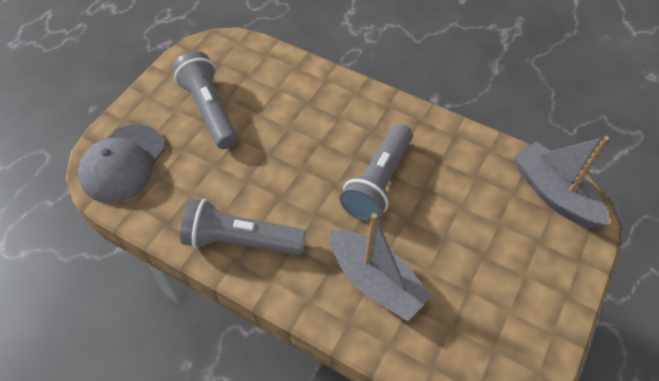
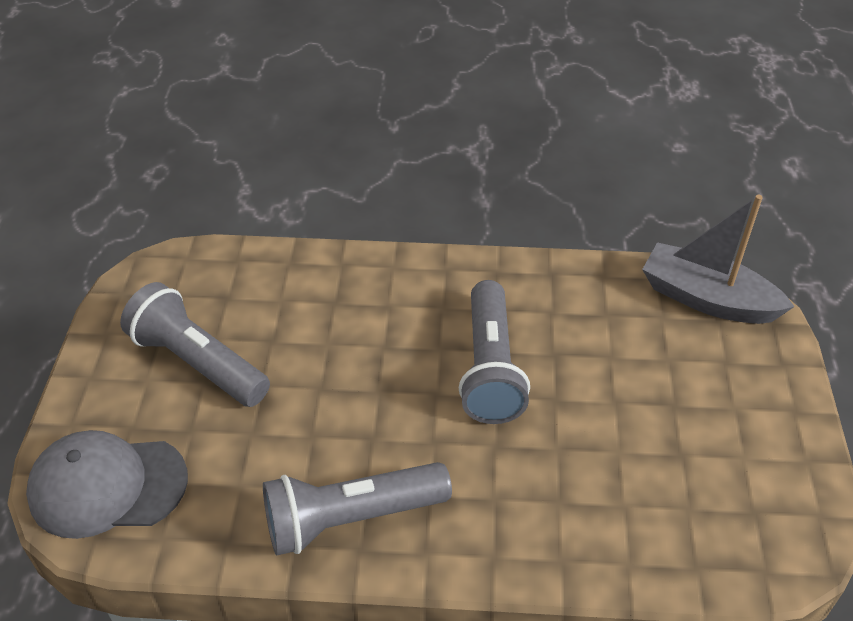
camera: 25 degrees left, 10 degrees down
(123, 163) = (107, 486): grey cap -> grey cap turned 90 degrees clockwise
(375, 281) = (562, 493): grey boat -> none

